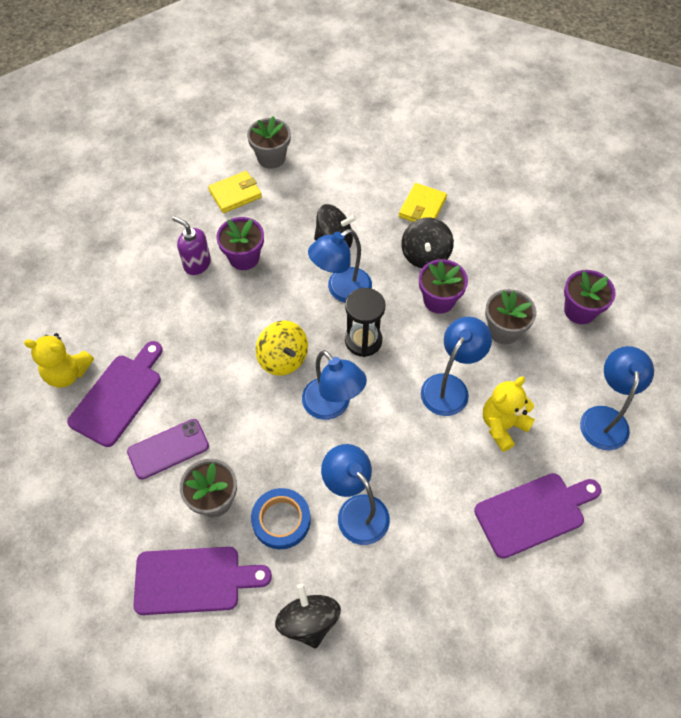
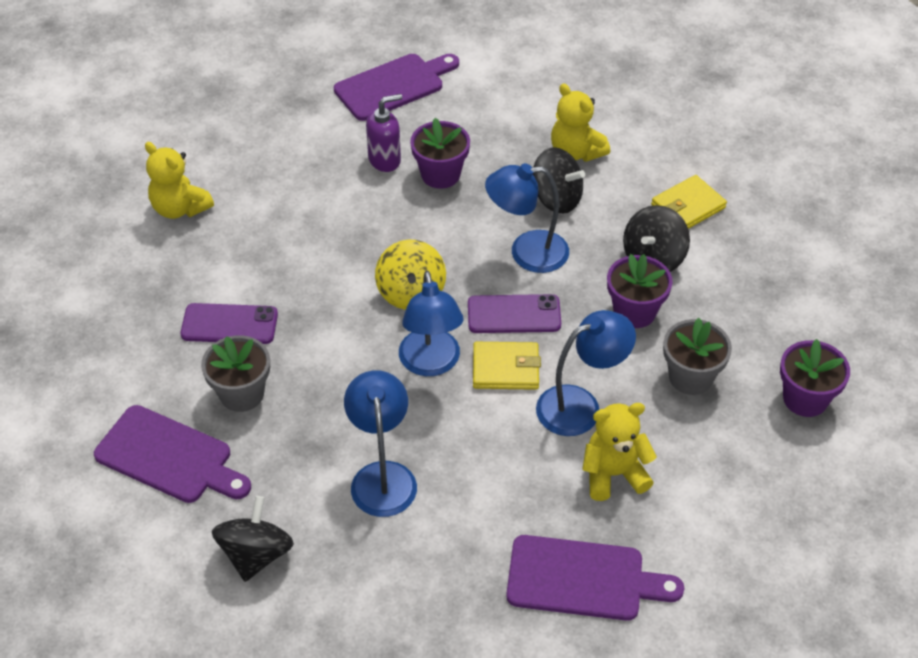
camera: 30 degrees right, 10 degrees down
(119, 396) = (215, 252): purple cutting board -> purple cutting board (393, 86)
(197, 264) = (385, 160): purple soap dispenser -> purple soap dispenser turned 90 degrees clockwise
(235, 194) = (477, 106): yellow wallet -> yellow wallet (505, 368)
(271, 158) = (545, 85): grey flower pot -> none
(281, 520) = (296, 446): blue tape -> none
(325, 200) = (576, 152): none -> yellow teddy bear
(363, 341) = (514, 314): black hourglass -> purple phone
(604, 418) = (748, 525): blue lamp -> none

